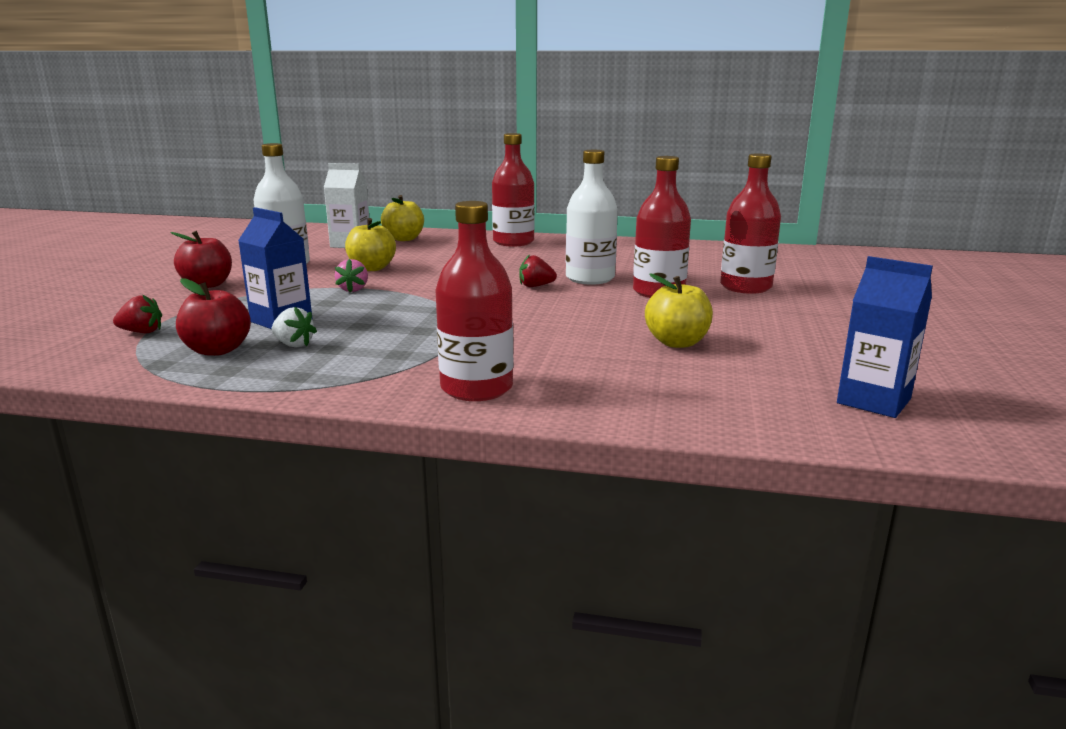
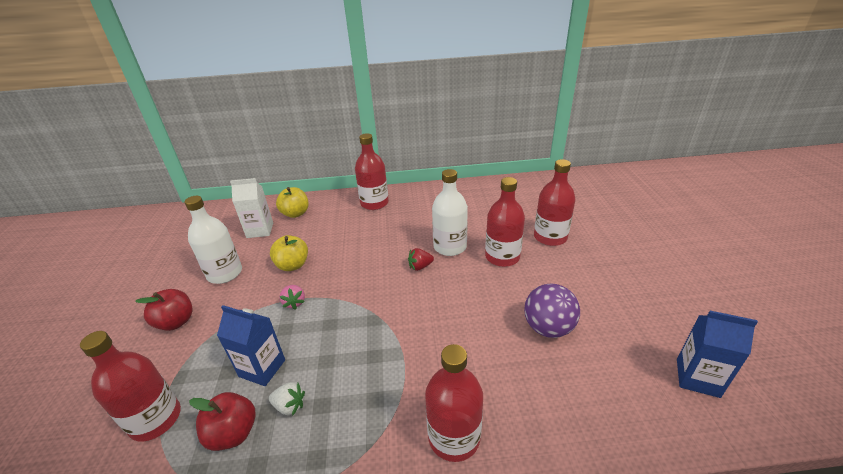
camera: 15 degrees left, 15 degrees up
(142, 332) = (155, 419): red strawberry -> red bottle
(677, 342) = (548, 328): yellow apple -> purple ball

